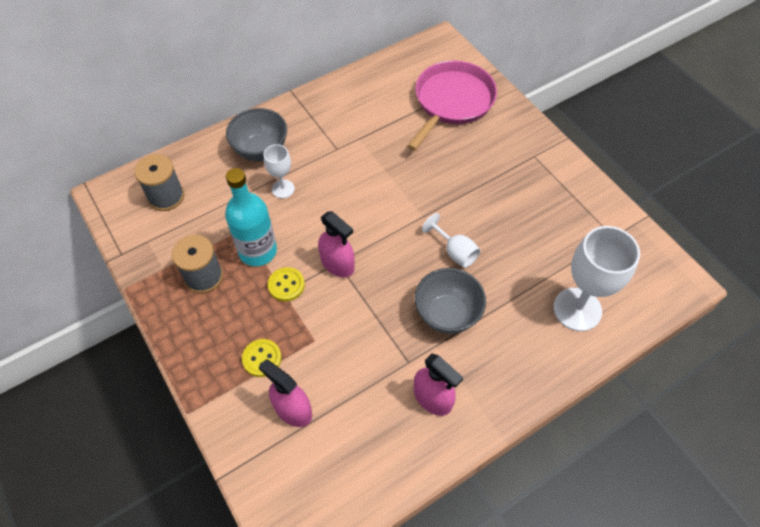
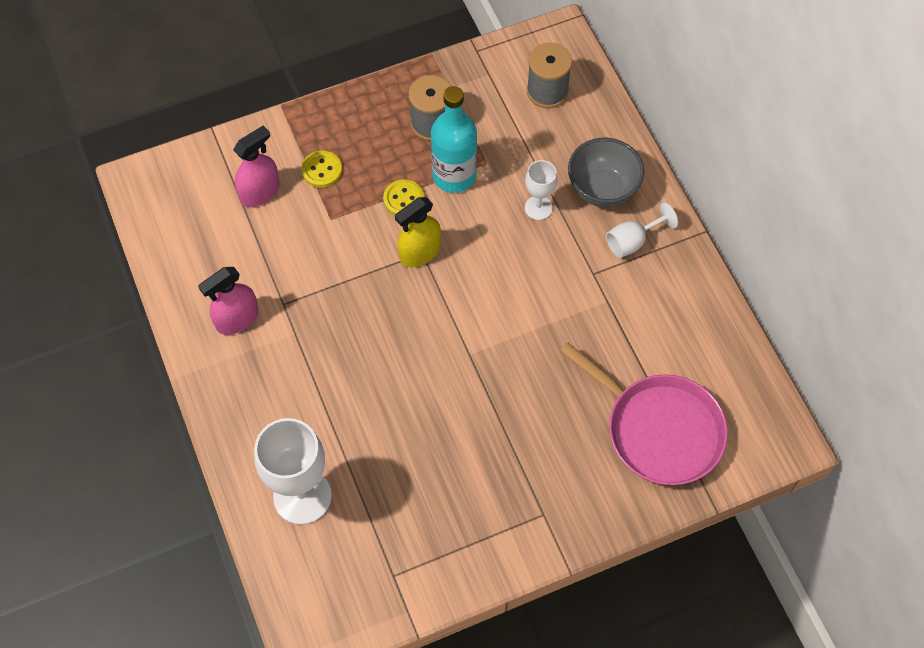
camera: 100 degrees right, 5 degrees up
(337, 264) = (420, 252): pink spray bottle -> yellow spray bottle
(447, 314) = (329, 353): grey bowl -> none
(454, 251) = (410, 379): white goblet -> white goblet (633, 241)

